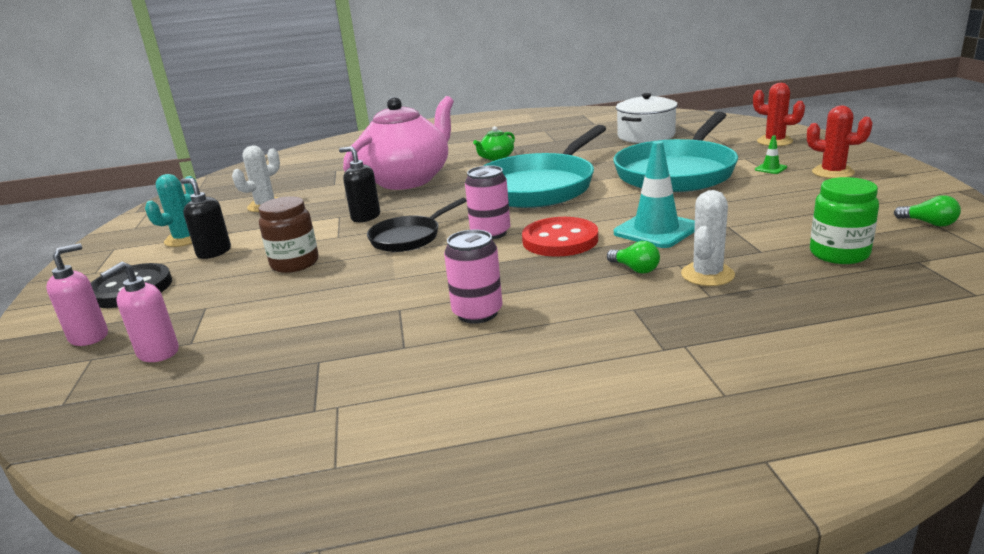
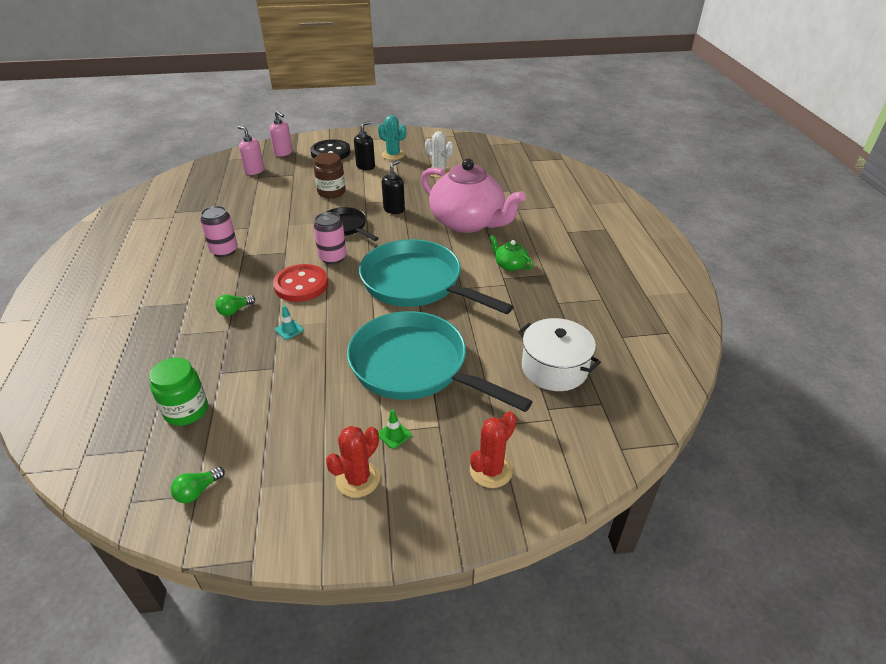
camera: 90 degrees right, 15 degrees up
(656, 230) = (289, 330): turquoise traffic cone -> turquoise traffic cone, size x0.44
(707, 275) = (204, 339): white cactus -> none

